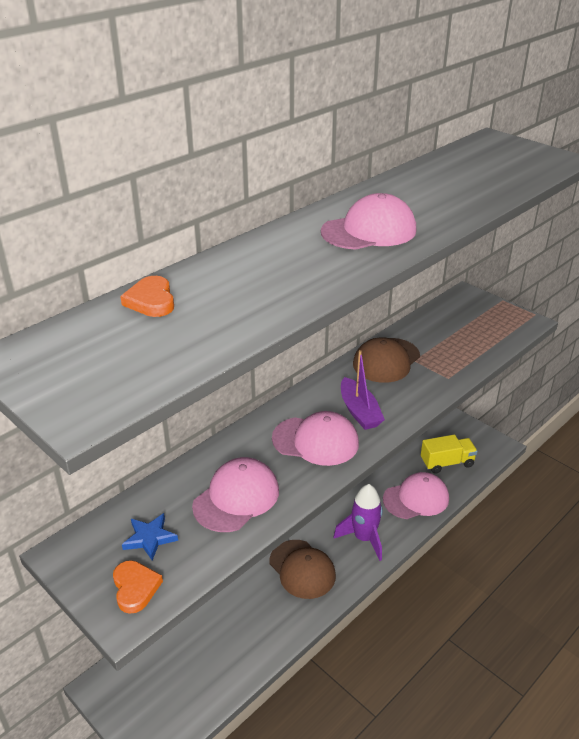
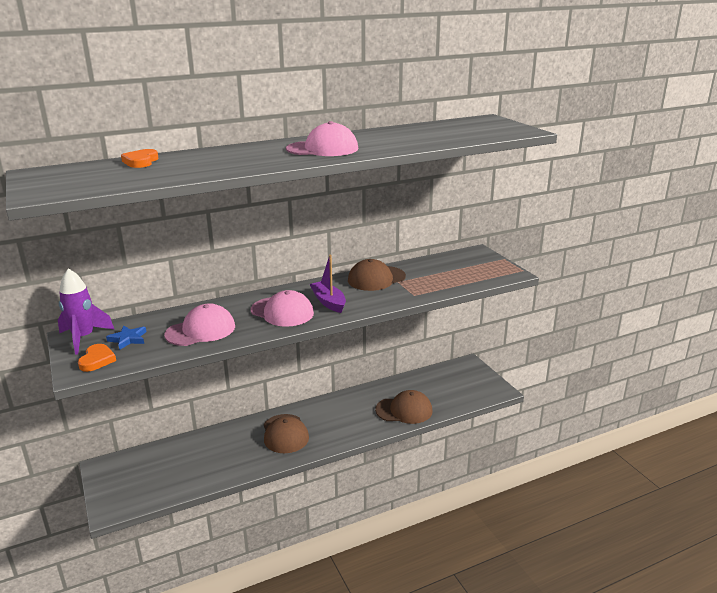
camera: 20 degrees right, 10 degrees down
(359, 411) = (328, 302): purple boat -> purple boat turned 150 degrees clockwise
(364, 538) = (345, 426): purple rocket -> purple rocket (84, 338)
(416, 498) = (404, 410): pink cap -> brown cap
(447, 463) = (446, 393): yellow truck -> none

